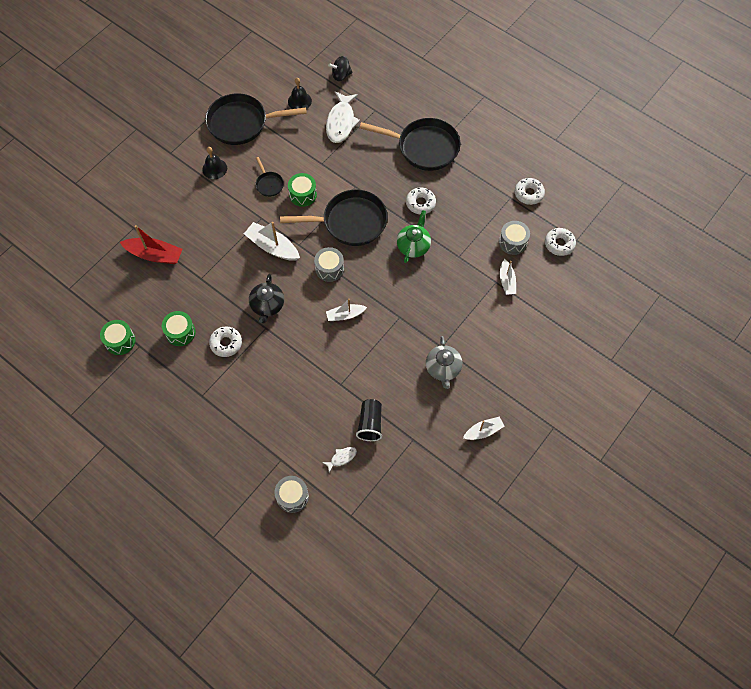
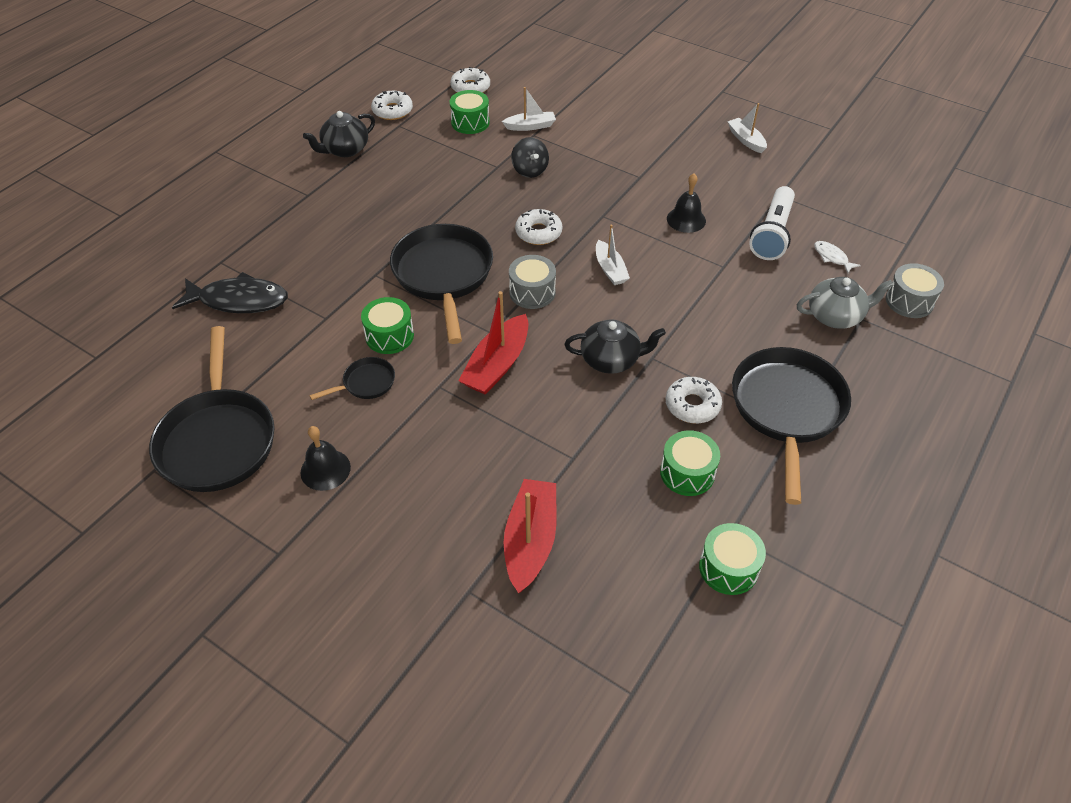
camera: 95 degrees left, 15 degrees down
(272, 247) = (497, 365): white boat -> red boat
(299, 101) = (180, 359): black bell -> black bell (686, 219)
(341, 75) = (132, 308): black spinning top -> black spinning top (530, 170)
(341, 122) = (239, 300): white fish -> black fish
(370, 424) = (772, 234): black cup -> white flashlight
(413, 246) = (483, 208): green teapot -> none
(420, 203) = (408, 204): white donut -> white donut (538, 232)
(424, 147) = (304, 205): black pan -> black pan (787, 409)
(443, 368) = (671, 174): grey teapot -> grey teapot (835, 316)
(482, 167) = (345, 150): none -> black teapot
(513, 242) = (470, 122): grey drum -> green drum

